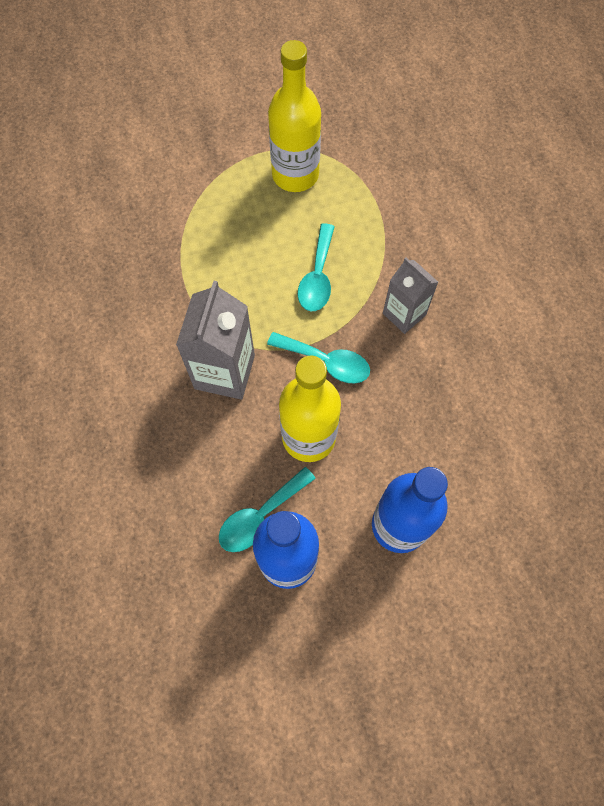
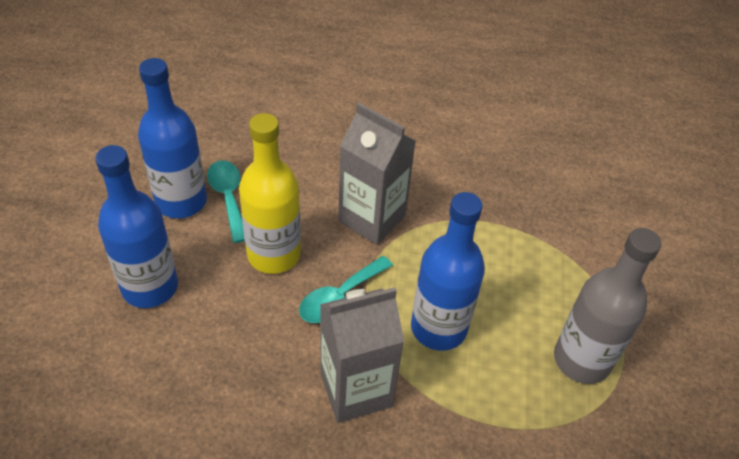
camera: 110 degrees right, 20 degrees down
(295, 174) = (581, 360): yellow bottle -> grey bottle
(317, 277) = (438, 328): turquoise spoon -> blue bottle
(404, 314) = (356, 389): grey carton -> grey carton, size x1.55

